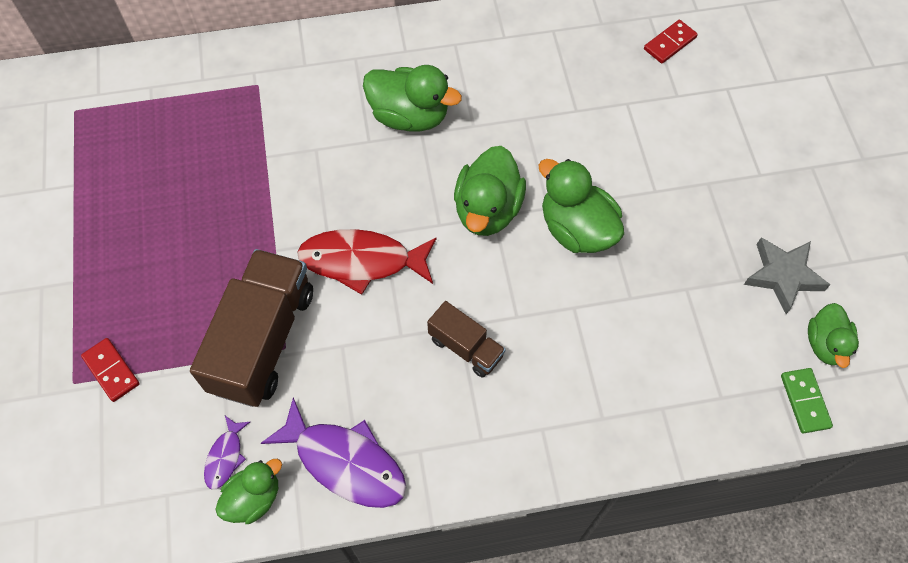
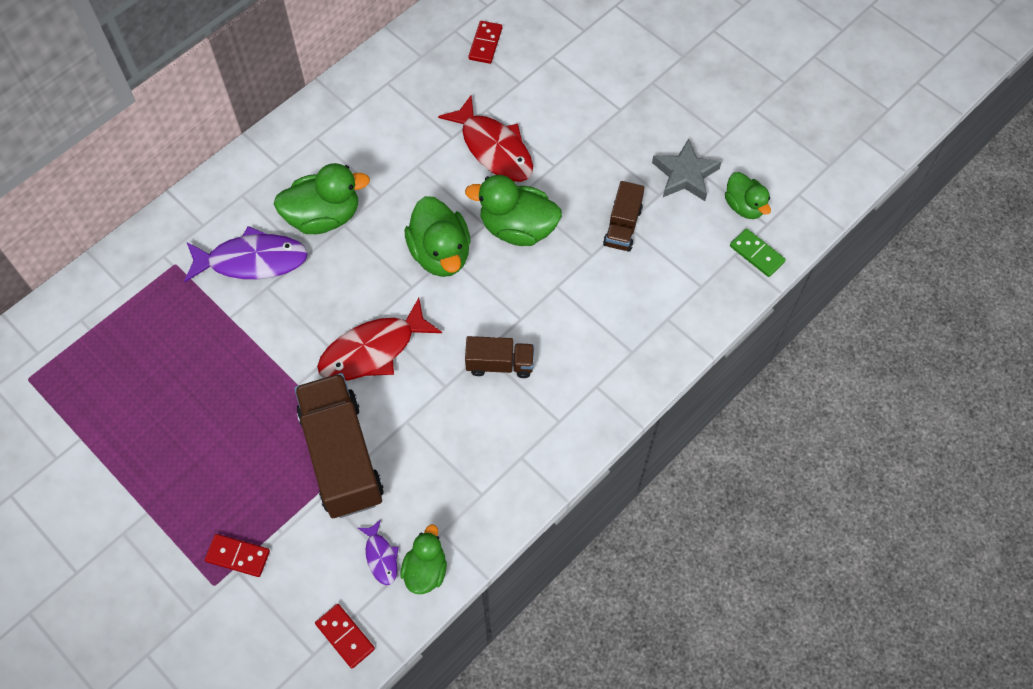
camera: 35 degrees left, 0 degrees up
(140, 509) = (345, 636): none -> red domino
(345, 462) = (473, 501): purple fish -> purple fish (252, 260)
(608, 142) = (494, 148): none -> red fish
(681, 289) = (622, 226): none -> brown truck

